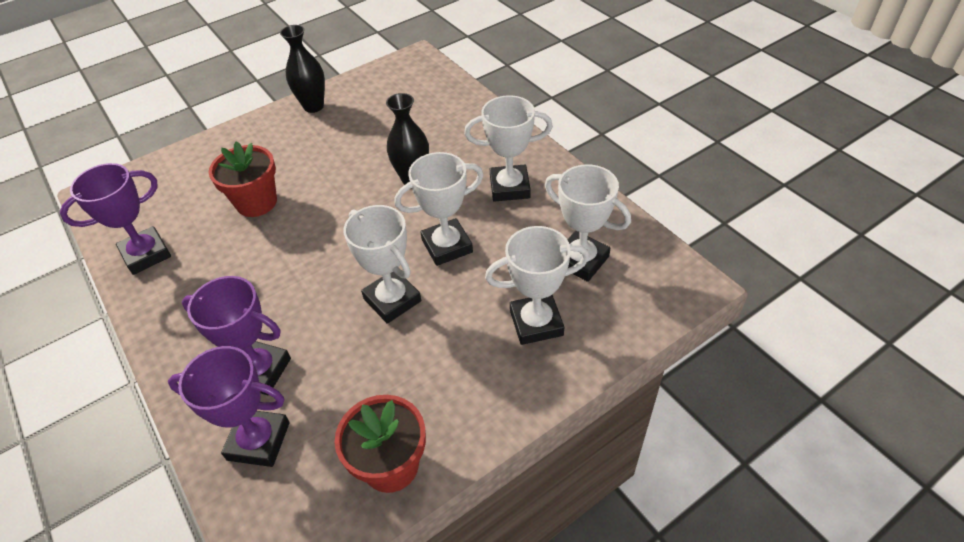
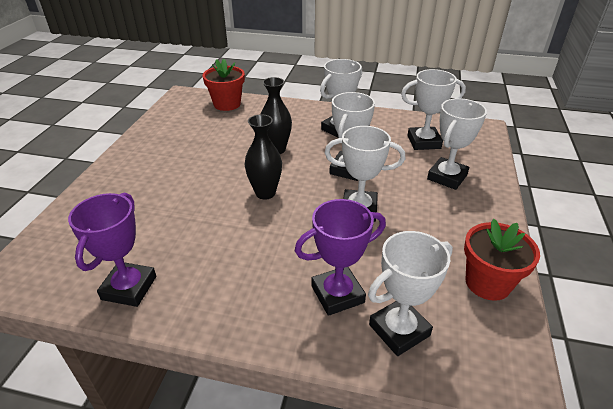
camera: 45 degrees left, 10 degrees down
(256, 202) = (181, 210): red flower pot -> red flower pot (227, 104)
(258, 441) = (399, 330): purple trophy -> white trophy
(313, 106) = (143, 143): black vase -> black vase (265, 193)

